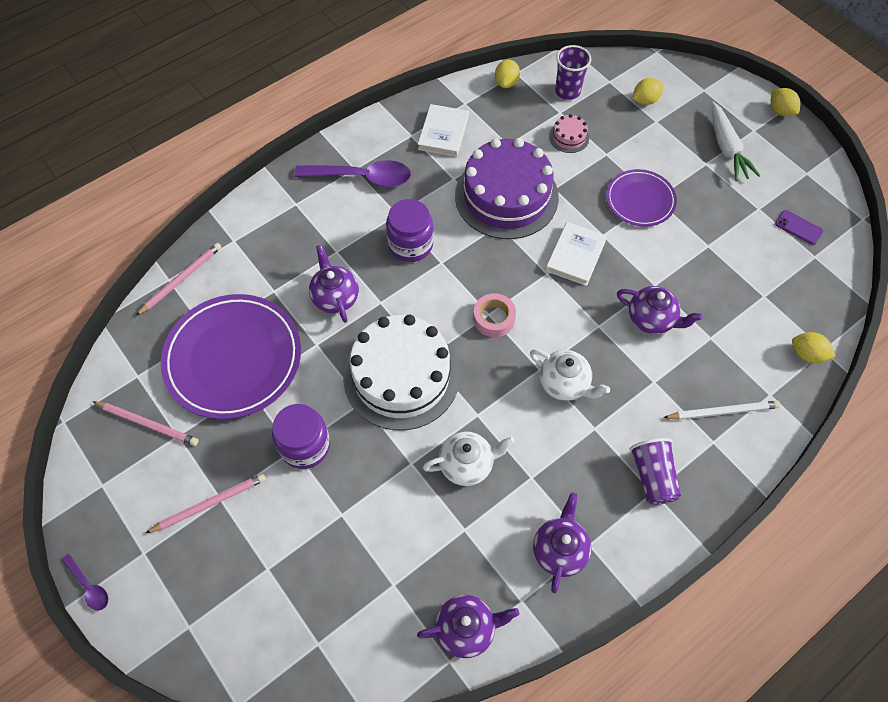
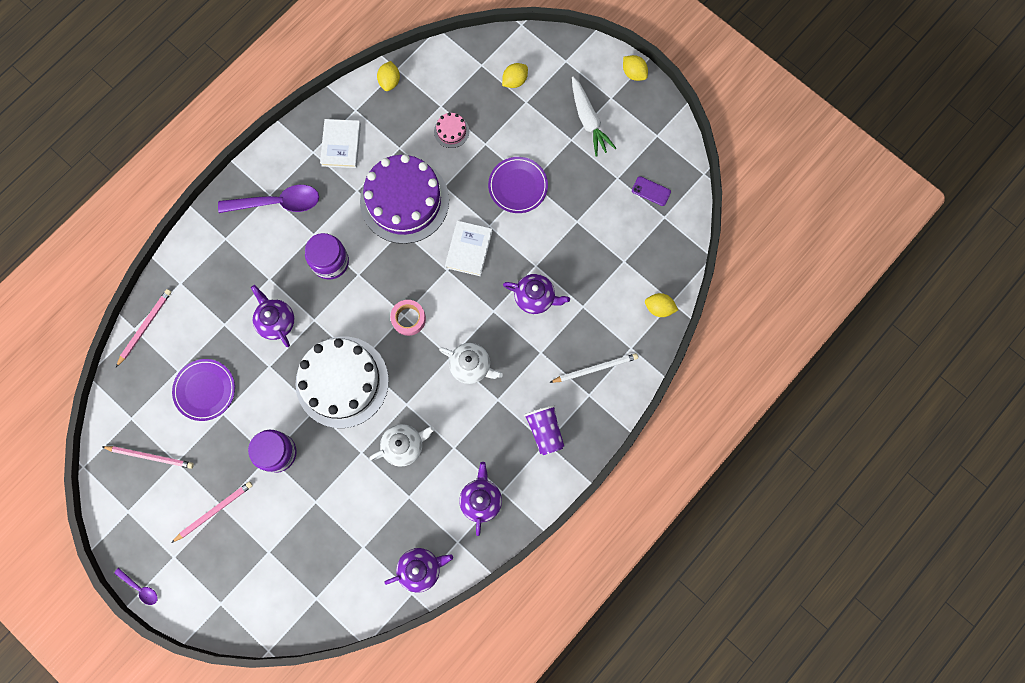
camera: 10 degrees left, 15 degrees up
(233, 359) = (205, 390): purple plate -> purple plate, size x0.56
(567, 91) = (445, 82): purple cup -> none

